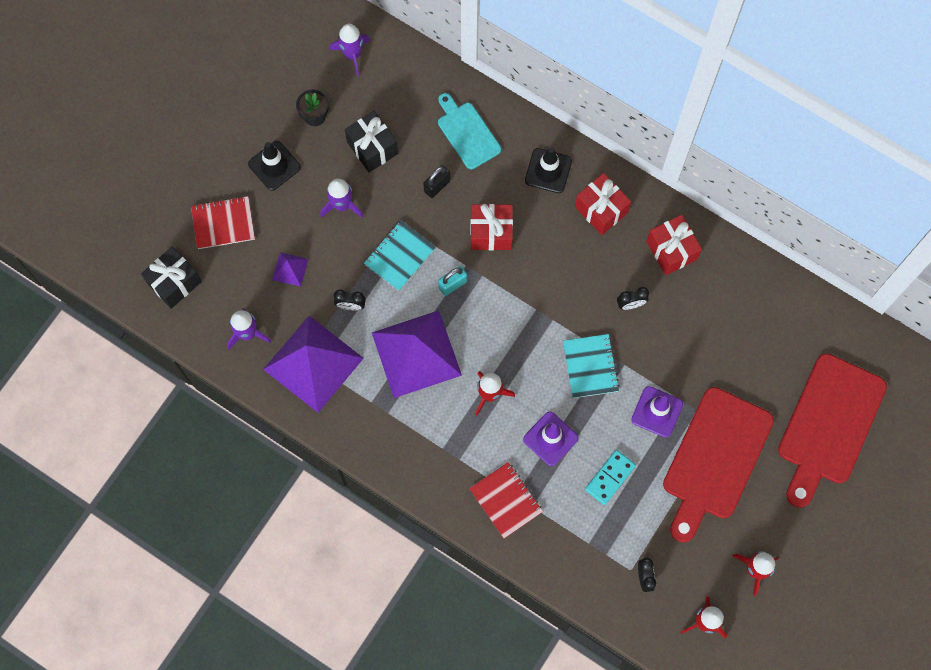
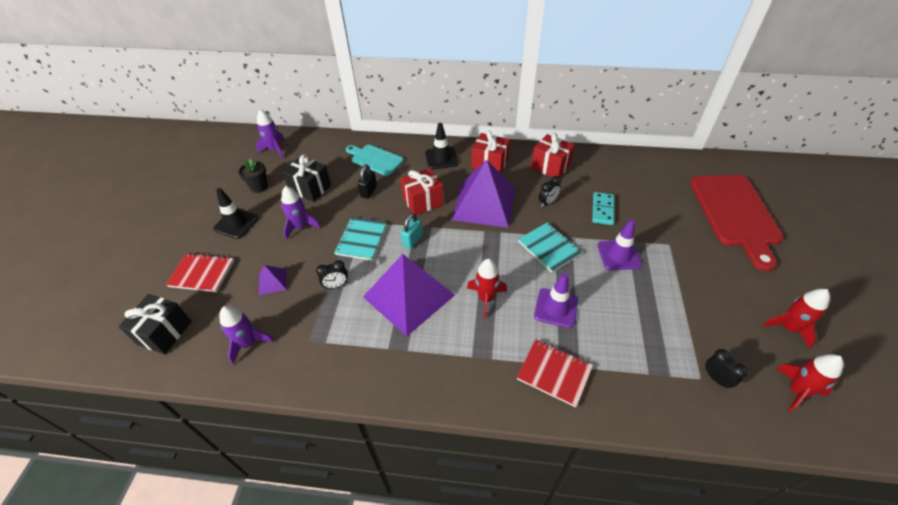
camera: 25 degrees left, 25 degrees down
(223, 223) = (202, 273): red notebook -> red notebook turned 45 degrees clockwise
(313, 363) = (320, 341): purple pyramid -> purple pyramid (484, 204)
(610, 477) = (623, 314): turquoise domino -> turquoise domino (602, 210)
(715, 459) = (685, 266): red cutting board -> none

